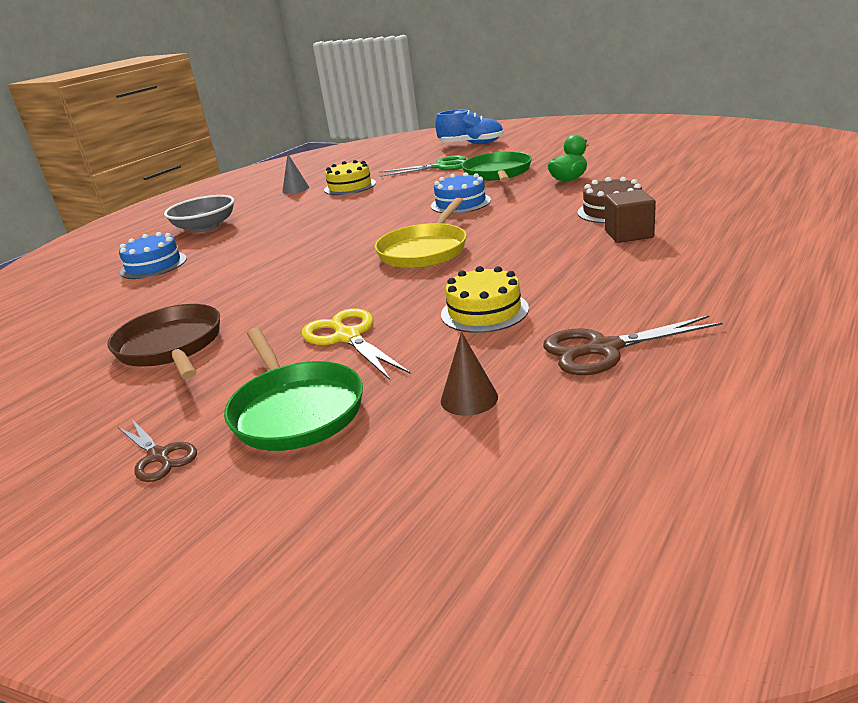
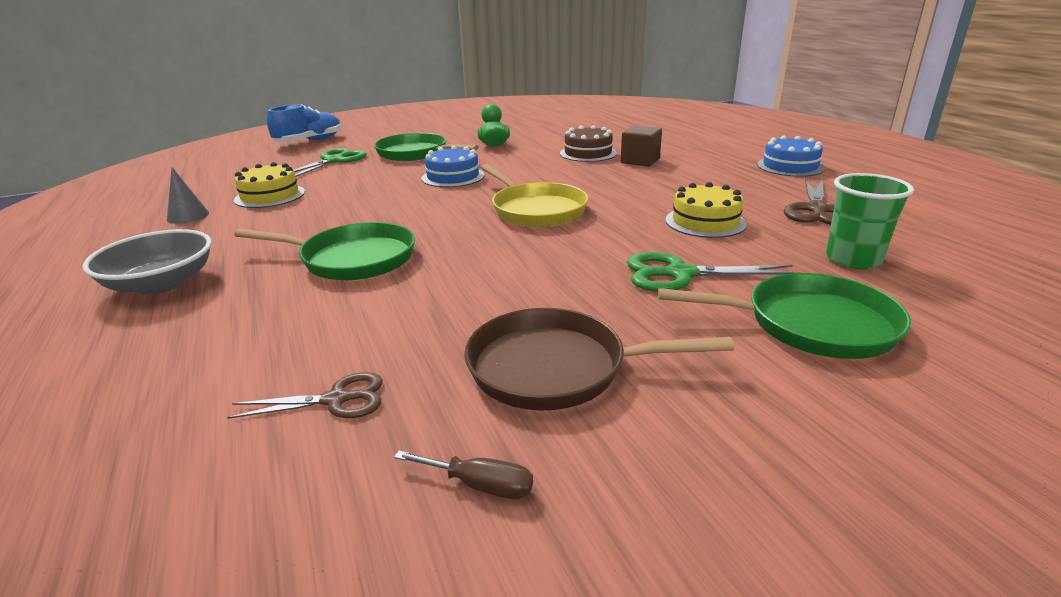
camera: 60 degrees left, 0 degrees up
(51, 369) = (480, 485): none -> brown screwdriver
(153, 265) = (217, 341): blue cake -> blue cake (790, 167)
(159, 456) = (855, 416): brown scissors -> brown scissors (336, 400)
(274, 245) = (352, 259): none -> green pan
(348, 337) = (680, 274): yellow scissors -> green scissors
(469, 398) = (853, 259): brown cone -> green cup

